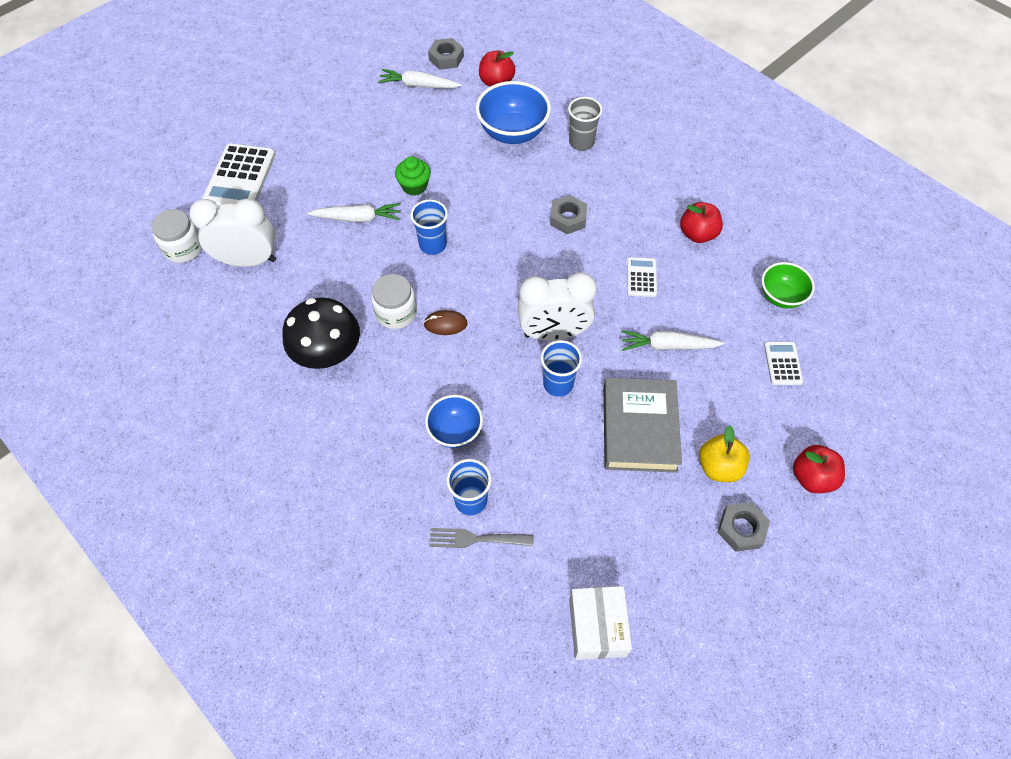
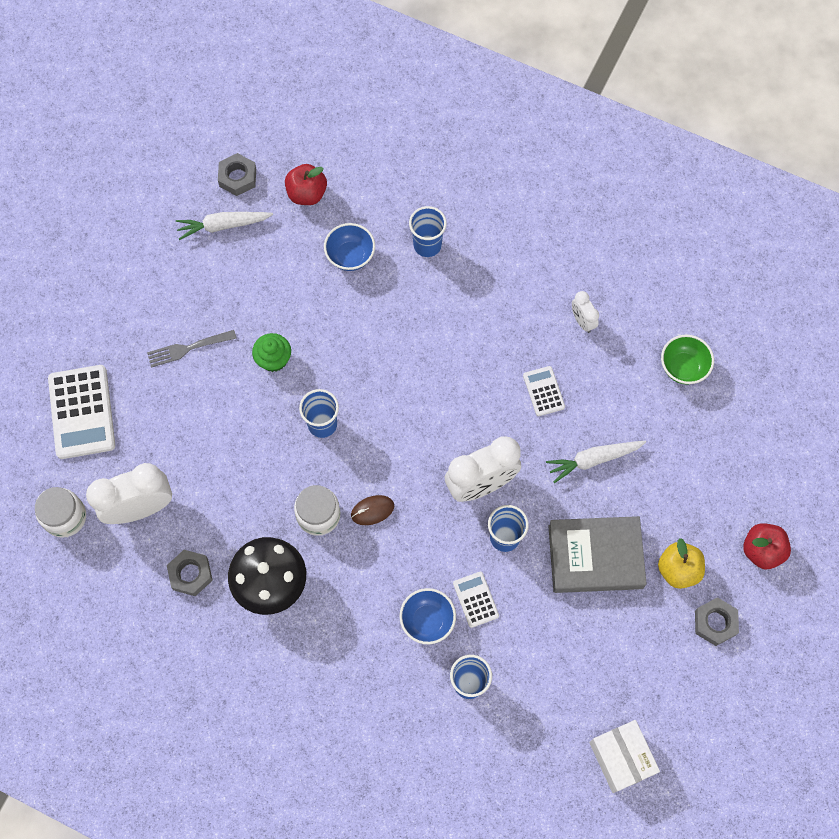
camera: 20 degrees left, 10 degrees up
(358, 218) = (231, 419): white carrot -> none
(476, 539) = (488, 717): grey fork -> grey fork (188, 348)
(513, 133) = (350, 256): blue bowl -> blue bowl, size x0.62
(568, 218) = (447, 346): grey nut -> grey nut (190, 574)
(581, 142) = (427, 245): grey cup -> blue cup
(639, 428) = (595, 557): grey book -> grey book turned 75 degrees counterclockwise
(697, 234) = (582, 321): red apple -> white clock
(782, 363) = (705, 441): white calculator -> white calculator (476, 599)

